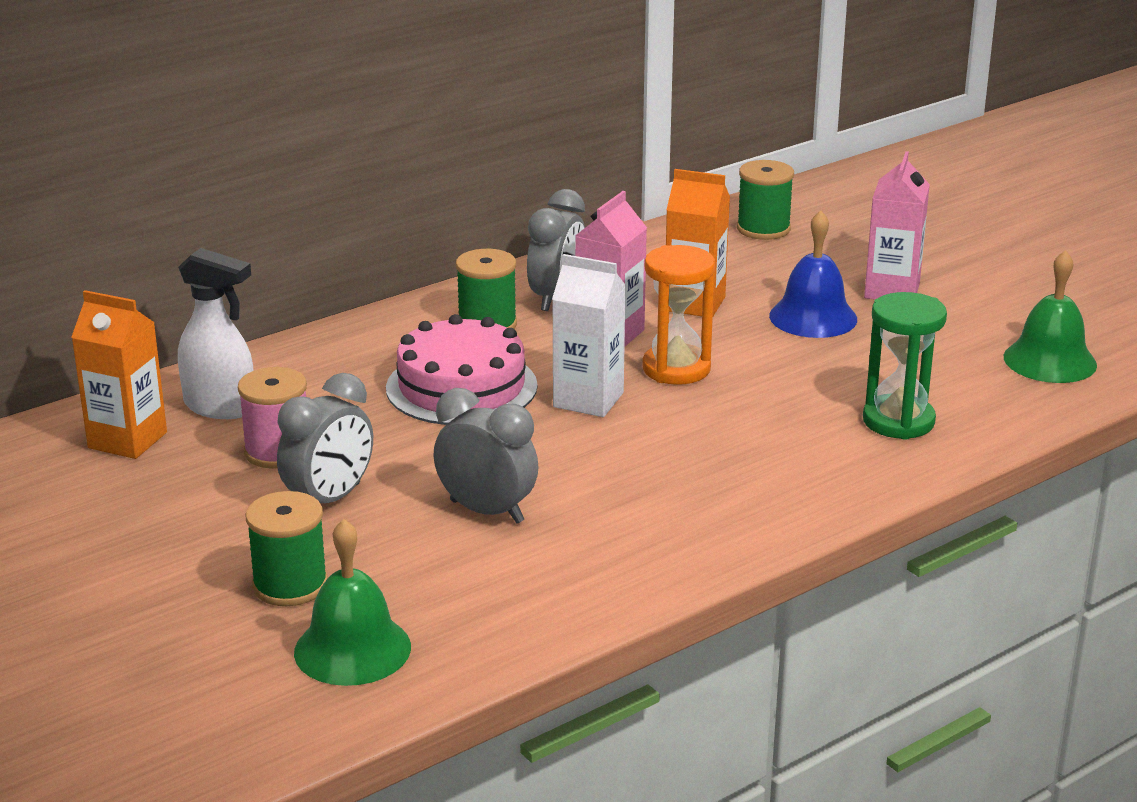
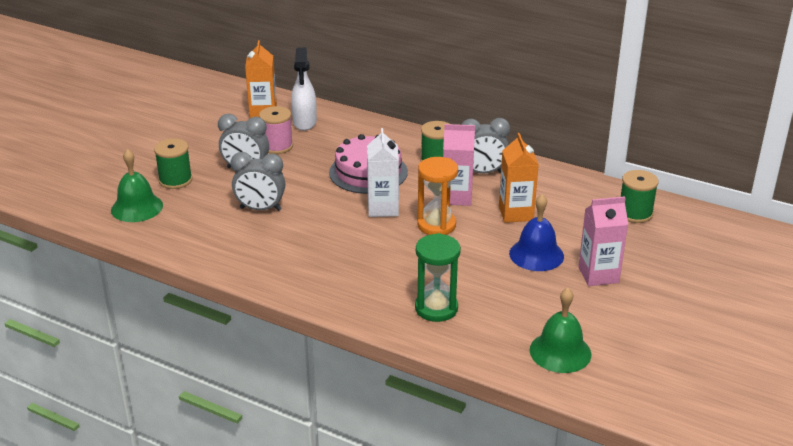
camera: 65 degrees right, 5 degrees up
(487, 512) = (260, 209): grey clock -> grey clock turned 90 degrees clockwise

